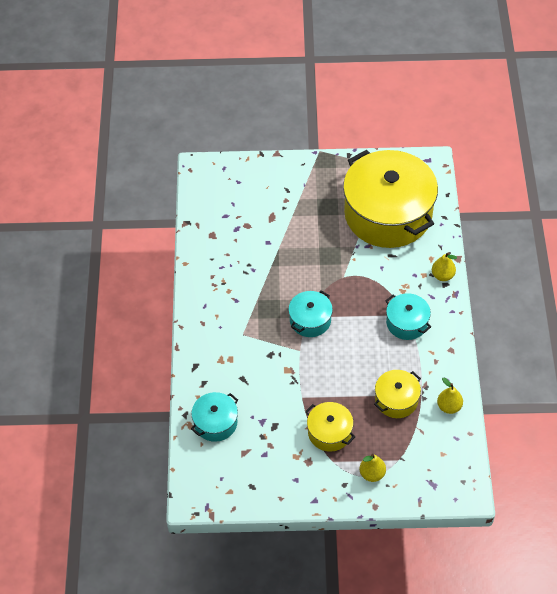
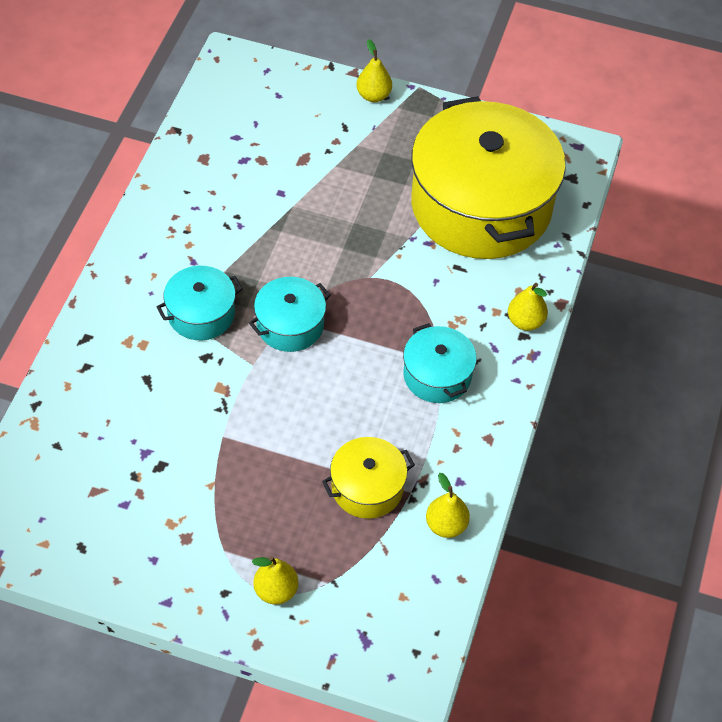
camera: 15 degrees right, 0 degrees up
(215, 422) = (74, 432): turquoise pot -> turquoise pot (201, 314)
(295, 165) = (373, 95): none -> yellow pear
(329, 432) = (240, 504): yellow pot -> none

